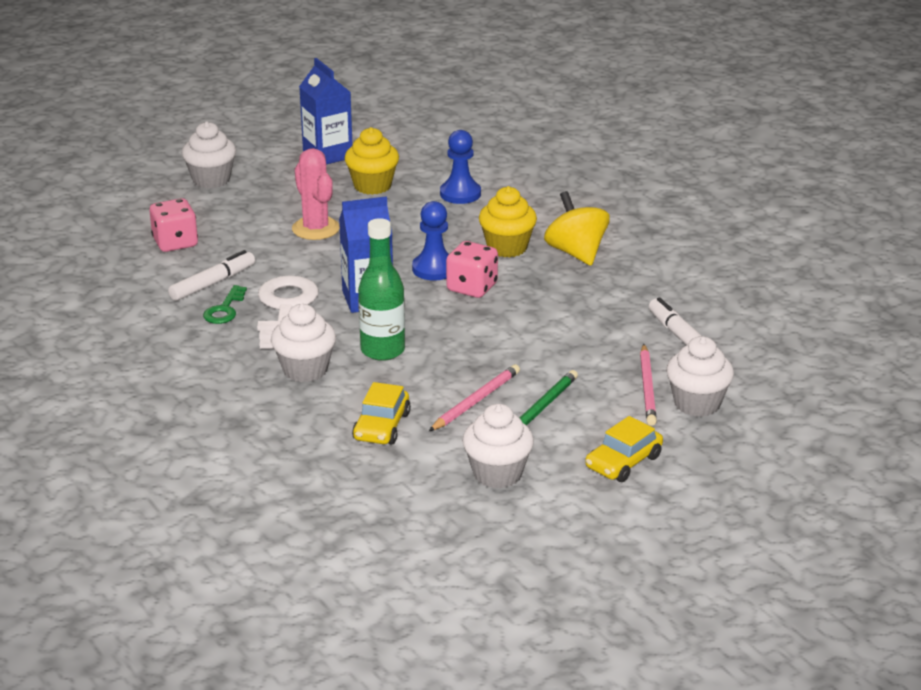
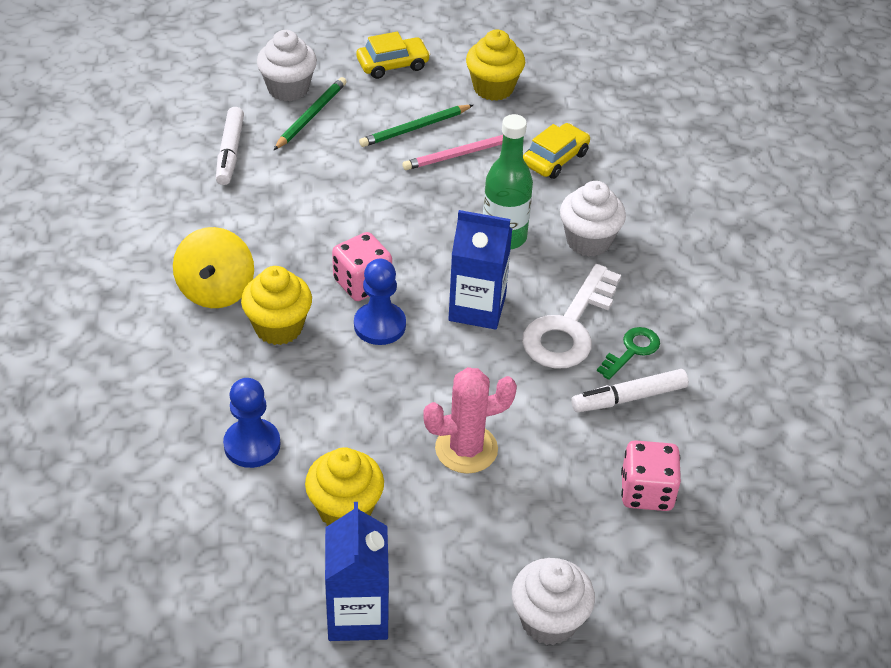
camera: 155 degrees left, 15 degrees up
(316, 229) = (466, 449): pink cactus -> pink cactus turned 75 degrees clockwise
(497, 474) = (493, 88): white cupcake -> yellow cupcake
(648, 387) = (310, 116): pink pencil -> green pencil

